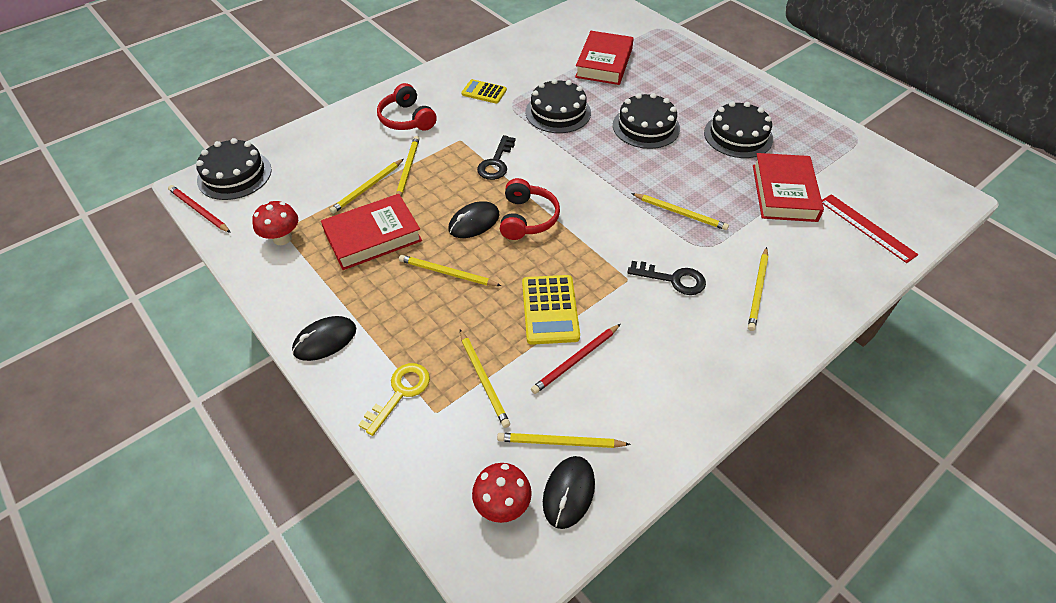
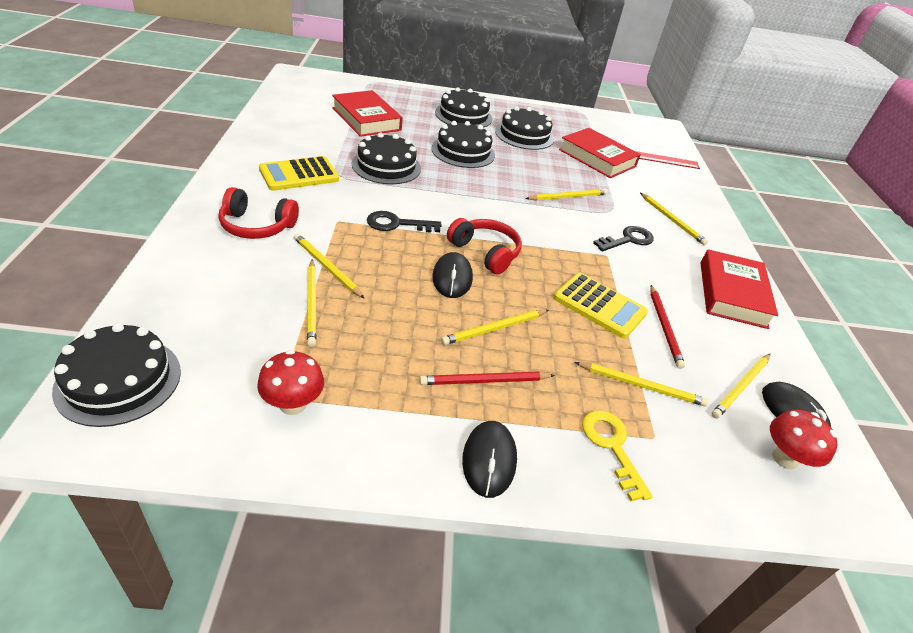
camera: 55 degrees left, 10 degrees down
(199, 210) = (127, 448): red pencil -> red pencil (484, 381)
(373, 236) = (386, 341): red book -> red book (732, 294)
(484, 92) = (299, 174): yellow calculator -> yellow calculator, size x1.52
(496, 162) = (397, 224): black key -> black key turned 120 degrees clockwise
(704, 92) = (463, 115): none -> black cake

